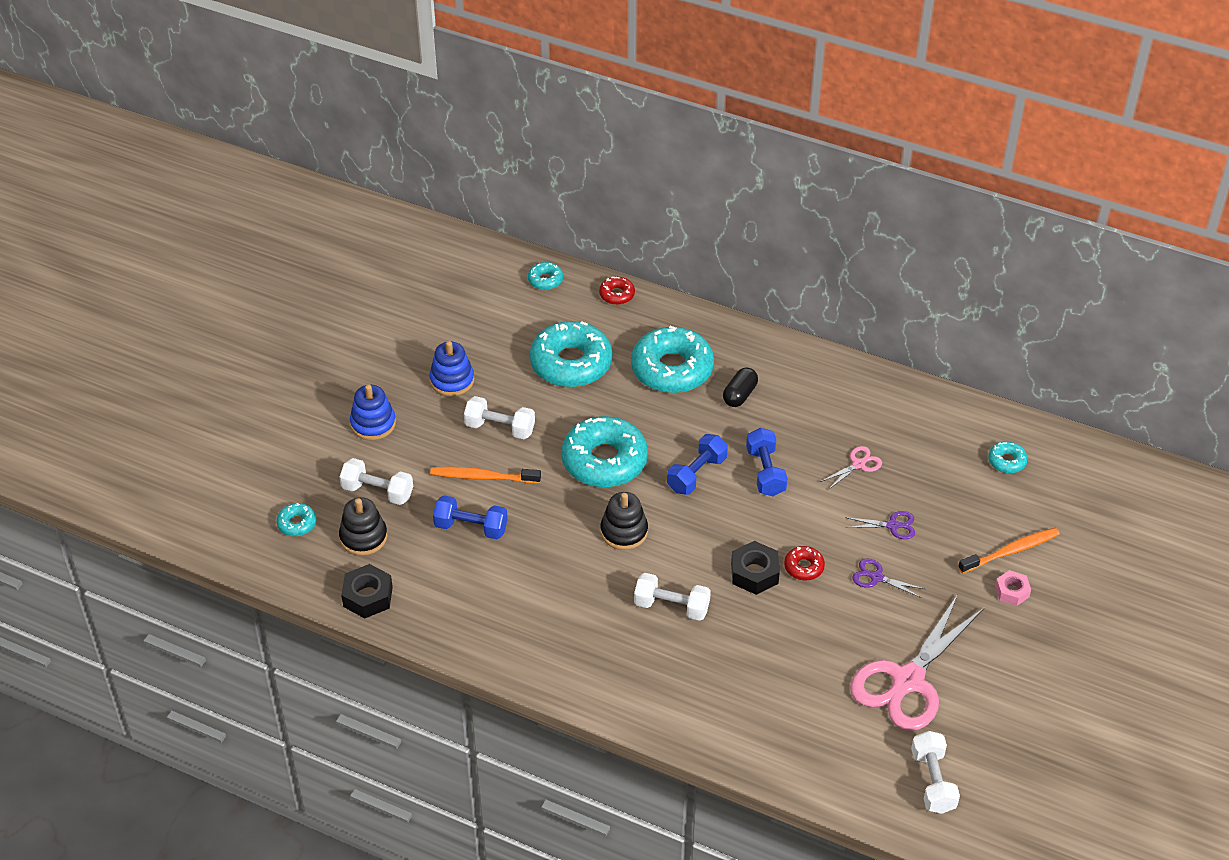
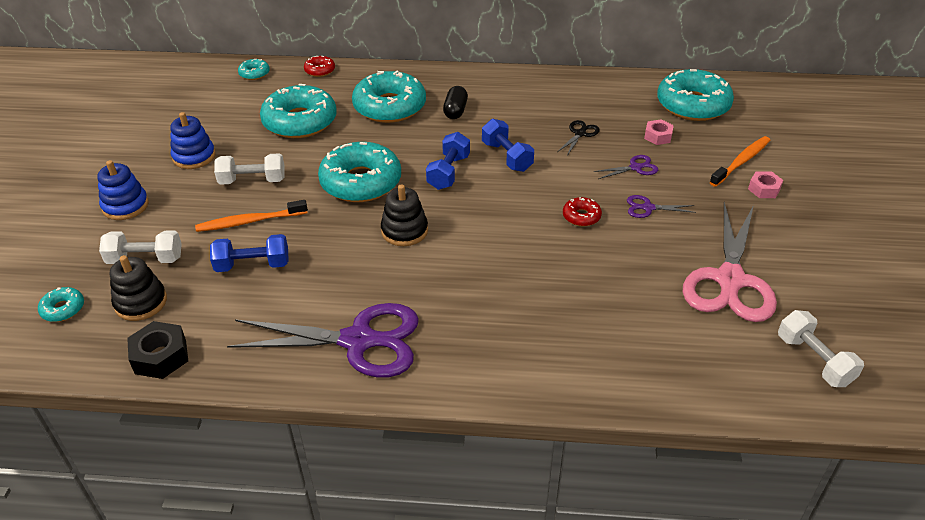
camera: 20 degrees left, 5 degrees down
(537, 634) = (358, 341): none -> purple scissors
(671, 606) = (480, 279): white dumbbell -> none
(754, 573) = (541, 232): black nut -> none
(858, 464) = (580, 134): pink scissors -> black scissors
(941, 492) = (658, 136): none -> pink nut
(1006, 461) = (693, 105): turquoise donut -> turquoise donut, size x2.24

